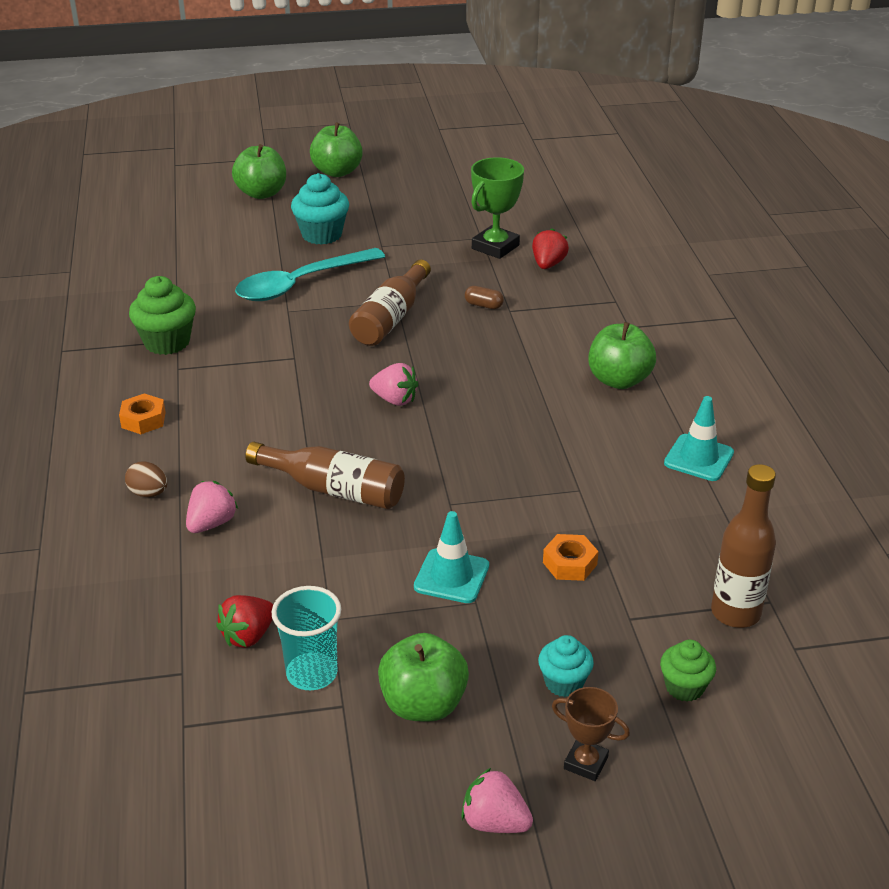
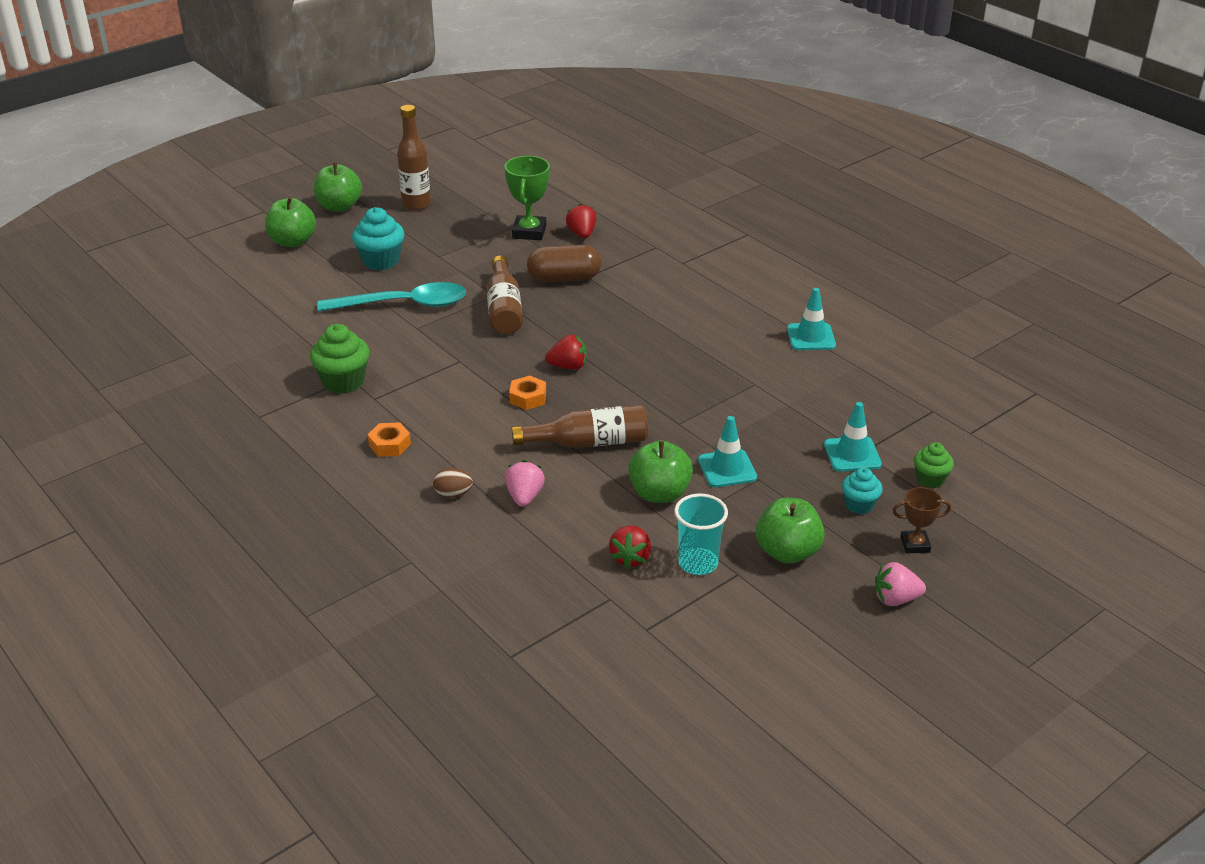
camera: 30 degrees left, 0 degrees up
(300, 284) = (404, 304): turquoise spoon -> turquoise spoon turned 120 degrees counterclockwise
(395, 400) = (568, 366): pink strawberry -> red strawberry
(483, 305) = (564, 278): brown capsule -> brown capsule, size x2.18
(570, 563) = (794, 433): orange nut -> orange nut (528, 398)
(615, 617) = (852, 454): none -> turquoise traffic cone
(619, 380) = (711, 302): green apple -> green apple (659, 493)
(735, 613) = (919, 425): brown bottle -> brown bottle (416, 204)

